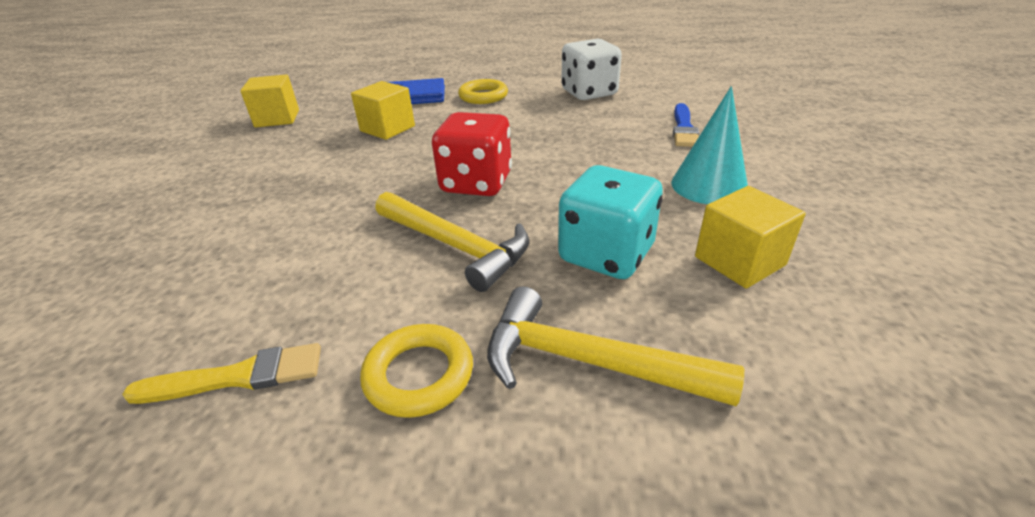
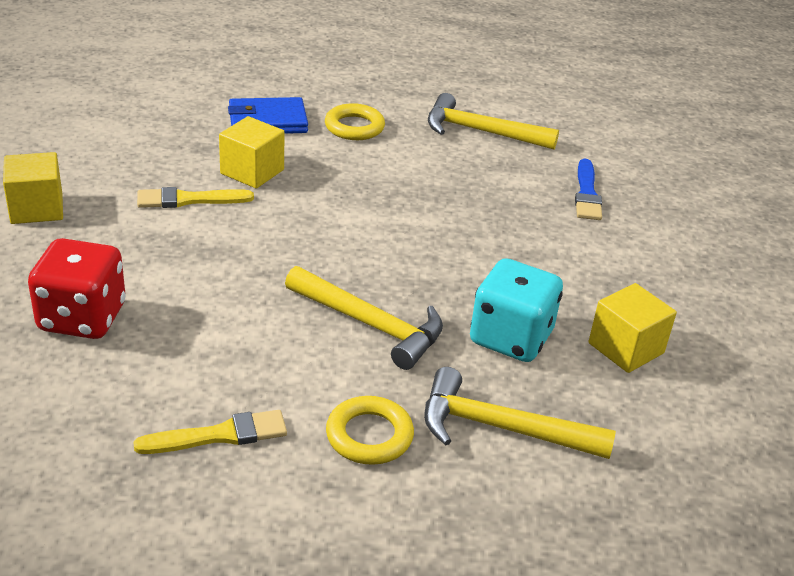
camera: 10 degrees left, 0 degrees up
(277, 118) = (106, 146): yellow cube -> yellow cube (37, 208)
(324, 150) = (189, 200): none -> yellow brush
(476, 183) = (374, 254): red dice -> red dice (82, 318)
(589, 93) = (480, 131): white dice -> yellow hammer
(709, 185) = (607, 268): turquoise cone -> none

